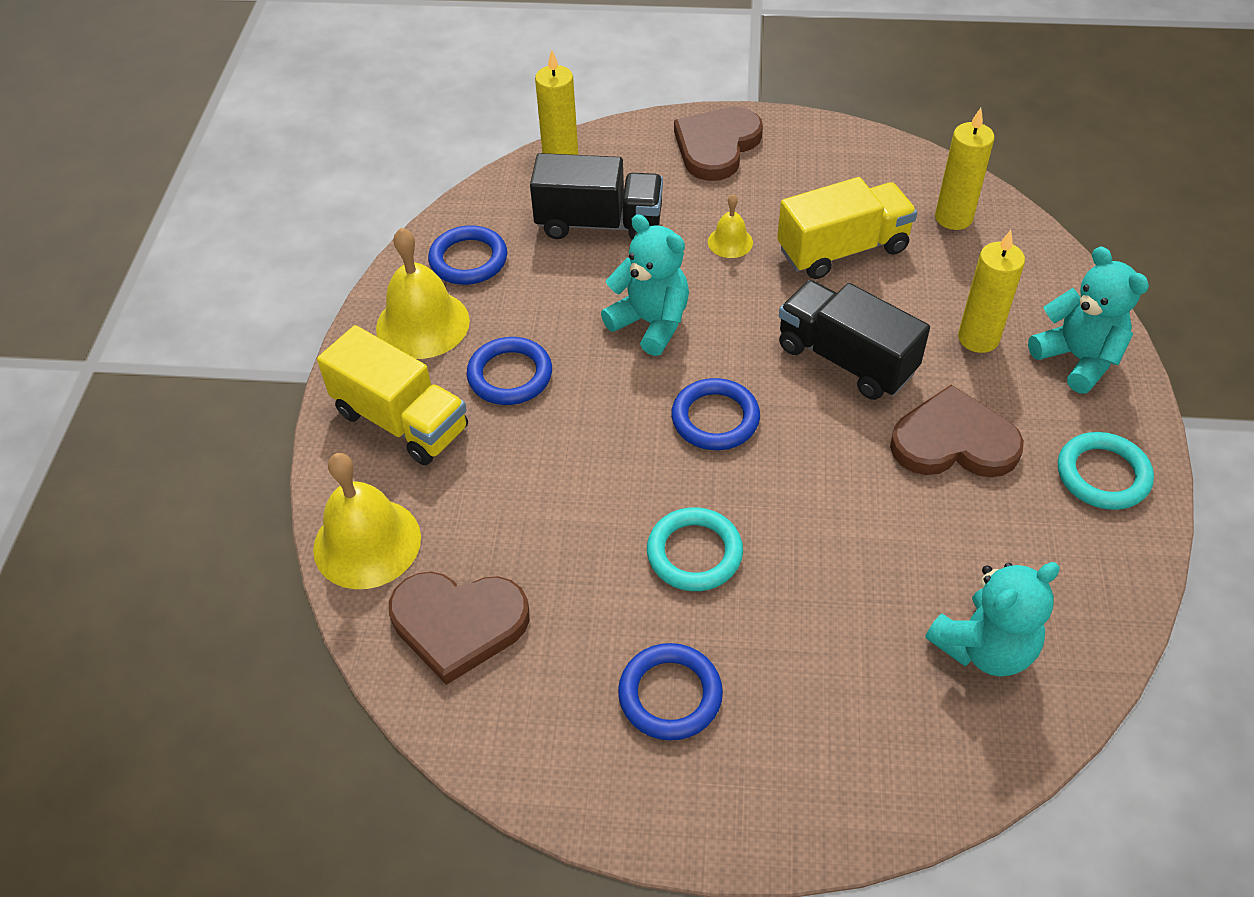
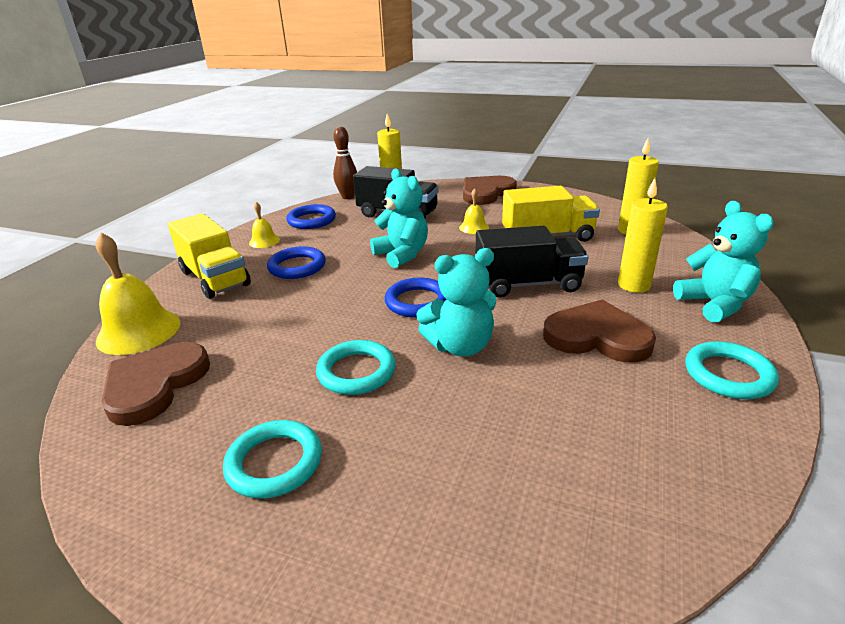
camera: 15 degrees right, 20 degrees down
(422, 324) = (264, 241): yellow bell -> yellow bell, size x0.51
(458, 624) = (155, 385): brown heart -> brown heart turned 90 degrees clockwise
(494, 187) = (348, 197): none -> brown bowling pin
(670, 695) = (274, 463): blue ring -> turquoise ring
(846, 359) = (528, 284): black truck -> black truck turned 120 degrees clockwise
(984, 647) = (583, 483): turquoise teddy bear -> turquoise teddy bear (460, 346)

